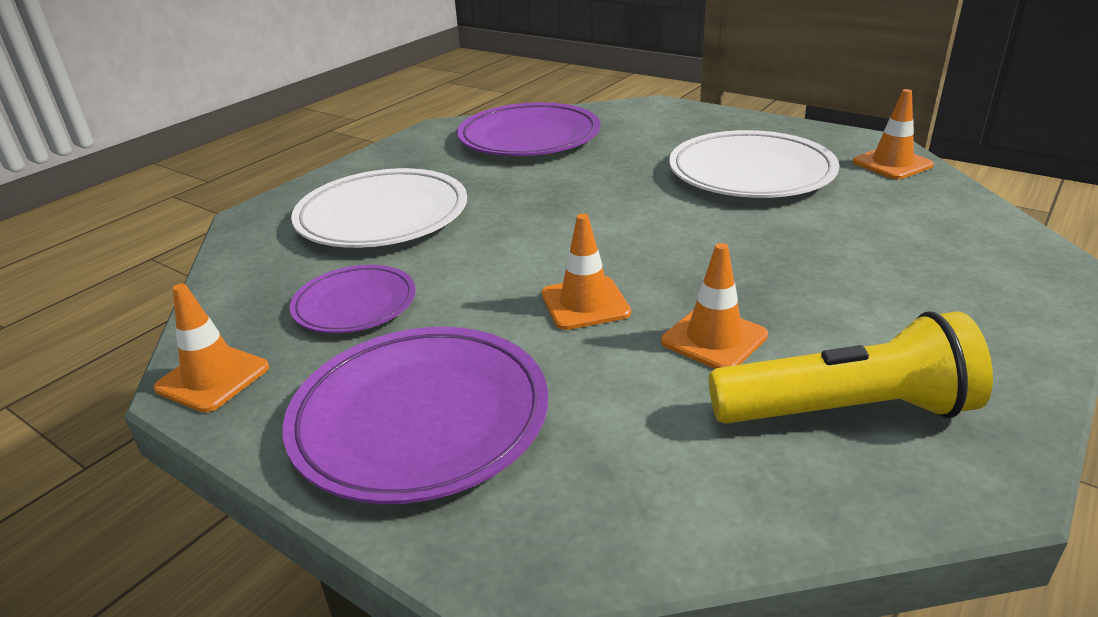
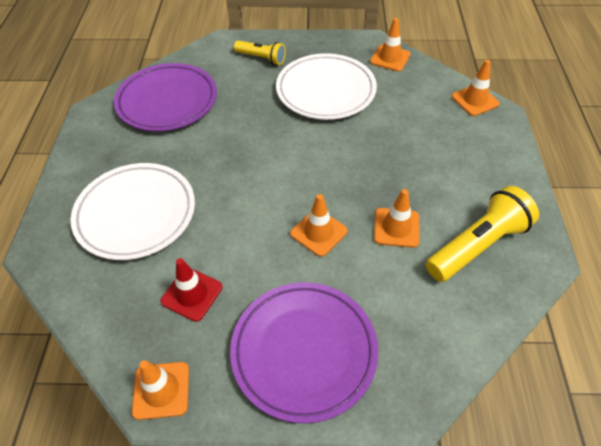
camera: 35 degrees left, 20 degrees up
(355, 304) = (192, 294): purple plate -> red traffic cone
(689, 127) = (261, 58): none -> yellow flashlight
(1013, 239) = (475, 100): none -> orange traffic cone

